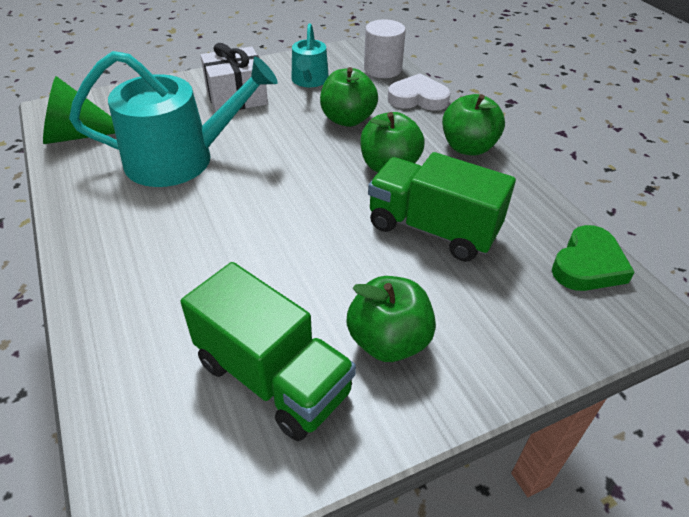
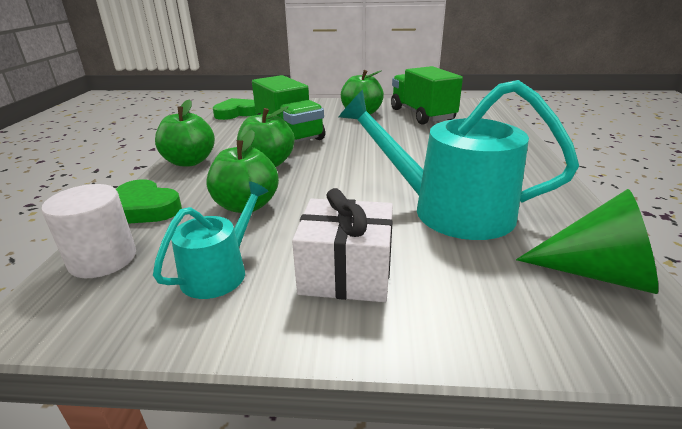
camera: 150 degrees left, 15 degrees down
(418, 98) = (144, 208): white heart -> green heart

